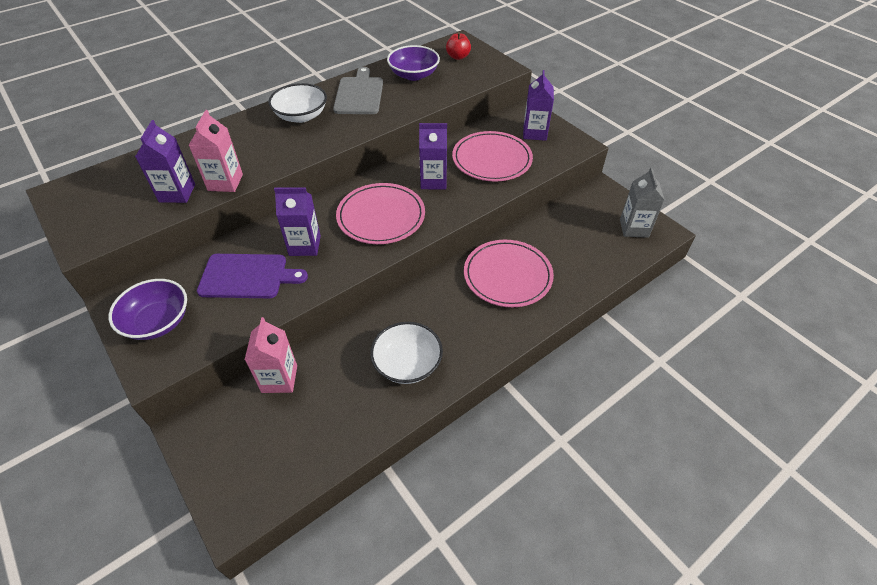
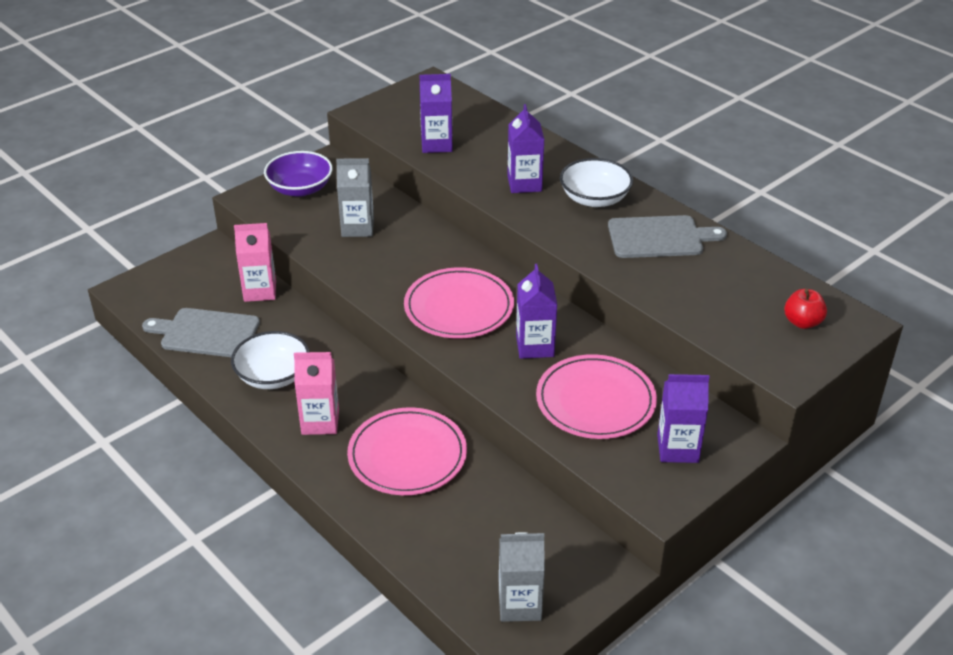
camera: 85 degrees right, 10 degrees down
(225, 182) = (457, 169): pink carton -> pink carton (320, 422)
(247, 276) = (357, 227): purple cutting board -> grey carton
(305, 245) = (404, 257): purple carton -> purple carton (524, 183)
(334, 423) = (206, 333): none -> grey cutting board
(414, 75) = (728, 281): purple bowl -> none

